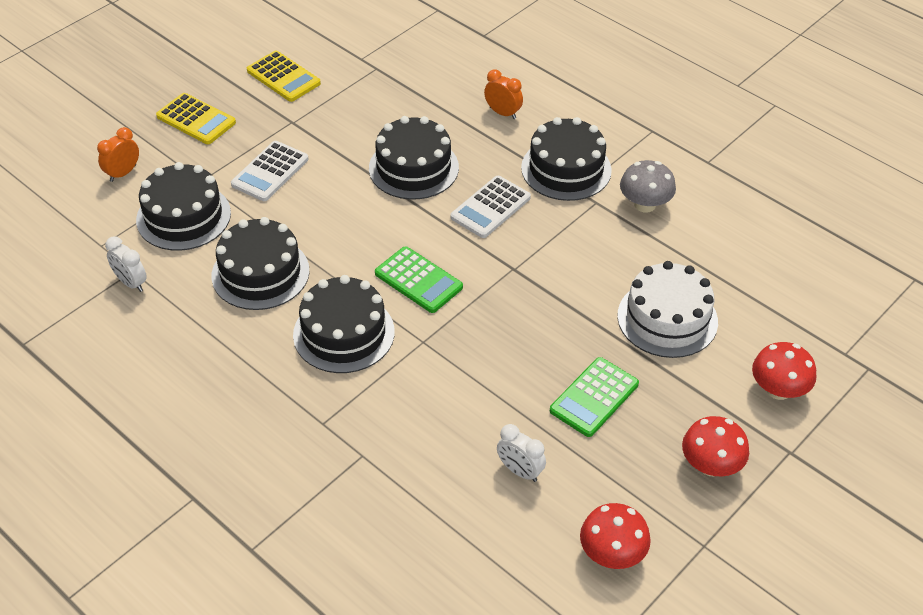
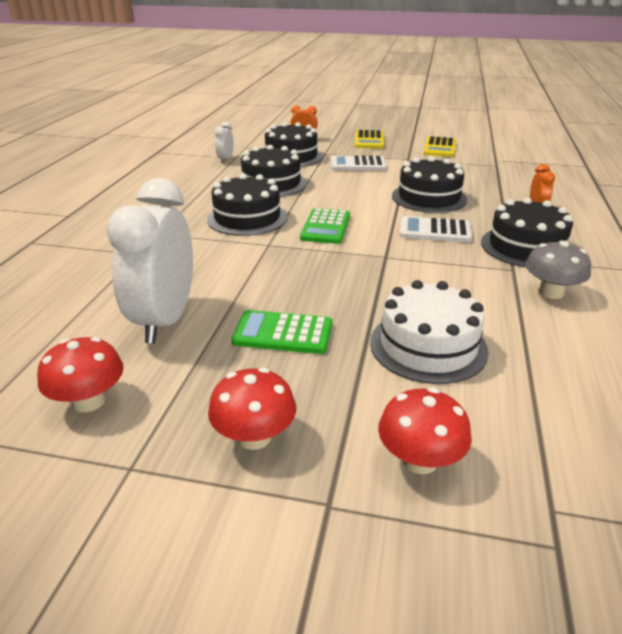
camera: 60 degrees right, 15 degrees down
(520, 471) = (165, 320): white clock -> white clock, size x2.24

